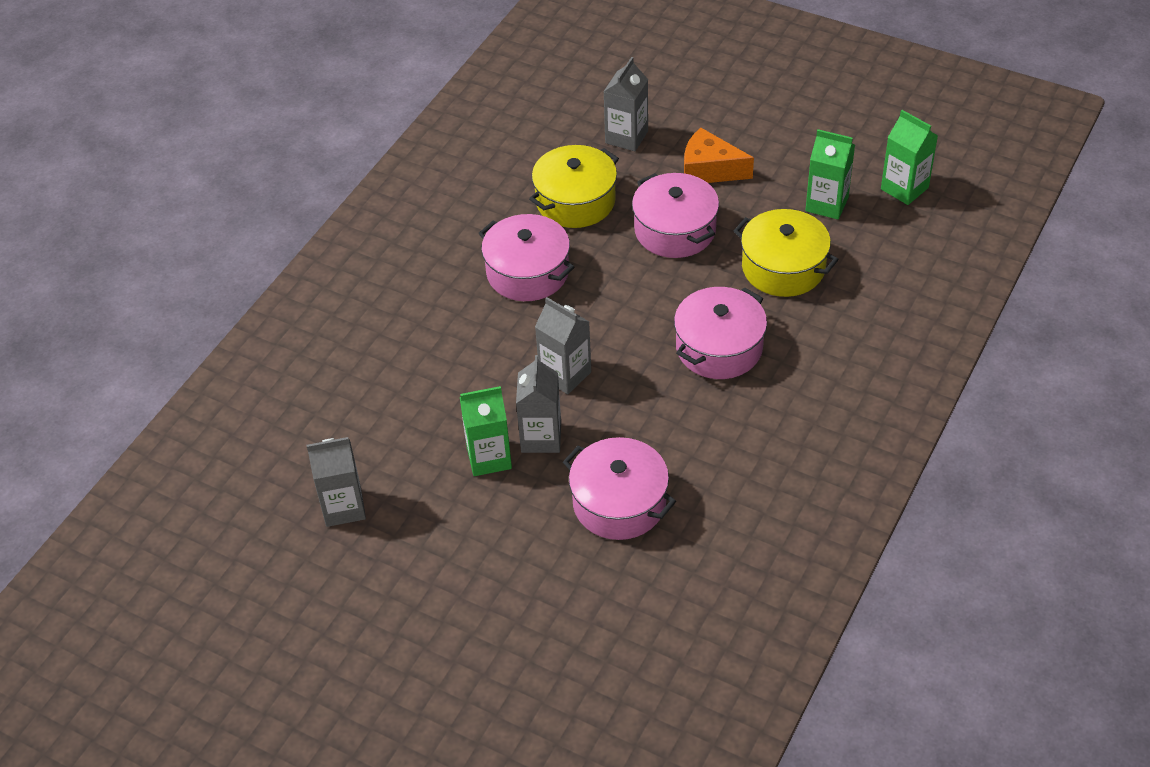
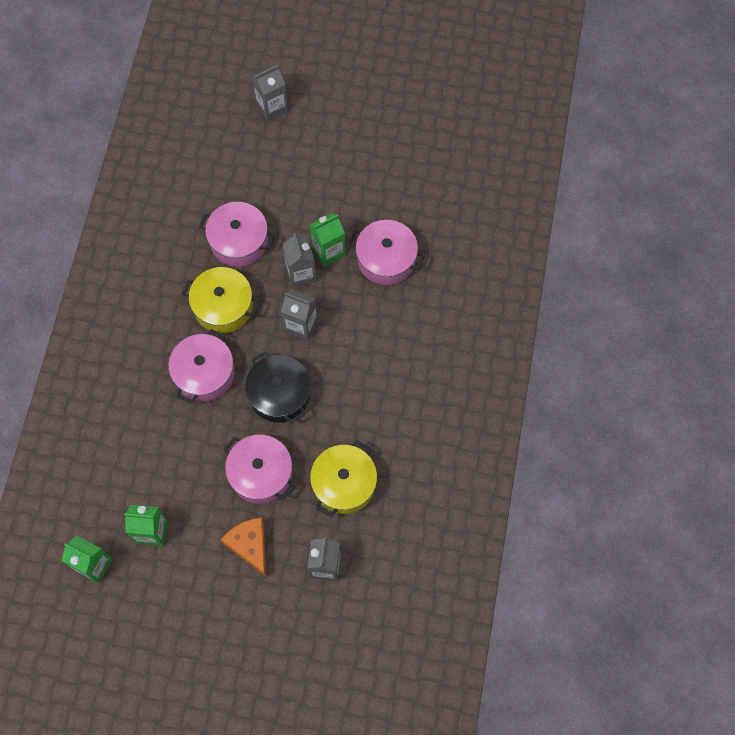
camera: 160 degrees right, 20 degrees up
(343, 507) = (402, 196): grey carton -> grey carton (272, 107)
(527, 272) = (356, 405): pink pot -> pink pot (386, 259)
(623, 304) = (279, 394): none -> black pot
(709, 170) = (250, 545): orange cheese -> orange cheese turned 120 degrees counterclockwise
(783, 267) = (173, 457): yellow pot -> yellow pot (223, 306)

